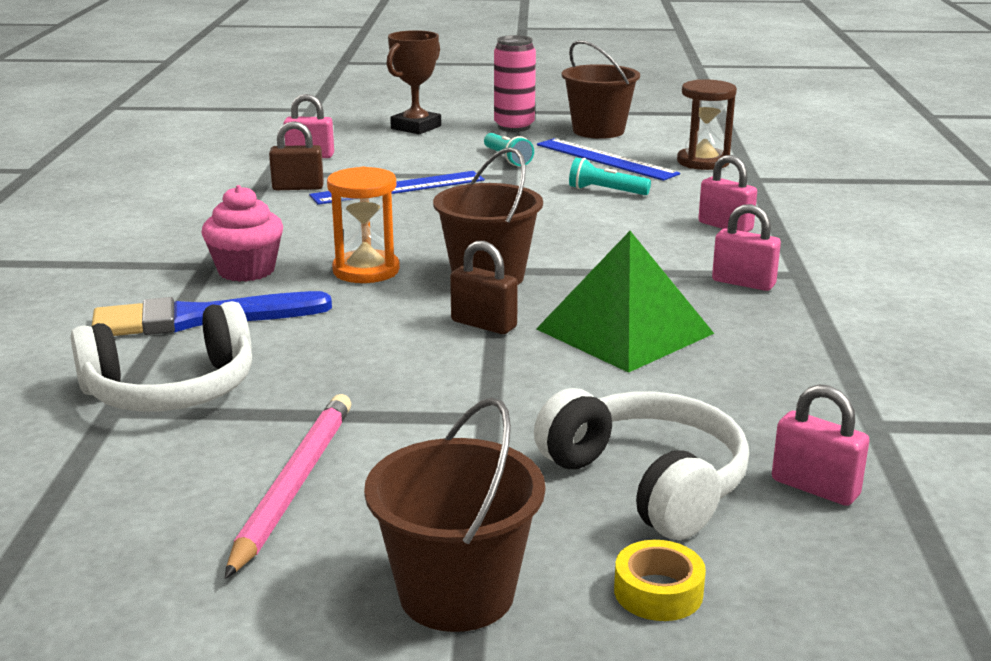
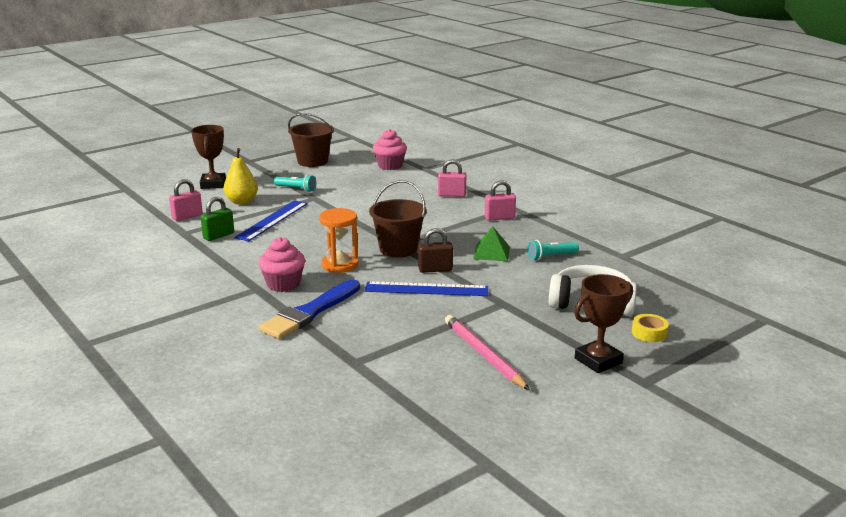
camera: 40 degrees left, 0 degrees up
(171, 390) = (363, 344): white headphones -> none
(298, 187) = (218, 236): brown padlock -> green padlock
(407, 156) = (241, 202): none -> yellow pear
(456, 594) = (598, 361): brown bucket -> brown trophy
(514, 127) = (266, 170): pink can -> none
(606, 159) = (344, 176): blue ruler -> blue ruler (426, 289)
(606, 191) = (374, 193): turquoise flashlight -> turquoise flashlight (551, 256)
(625, 331) = (491, 252): green pyramid -> green pyramid, size x0.56
(703, 162) = (390, 166): brown hourglass -> pink cupcake
(815, 487) = (639, 283): pink padlock -> none

